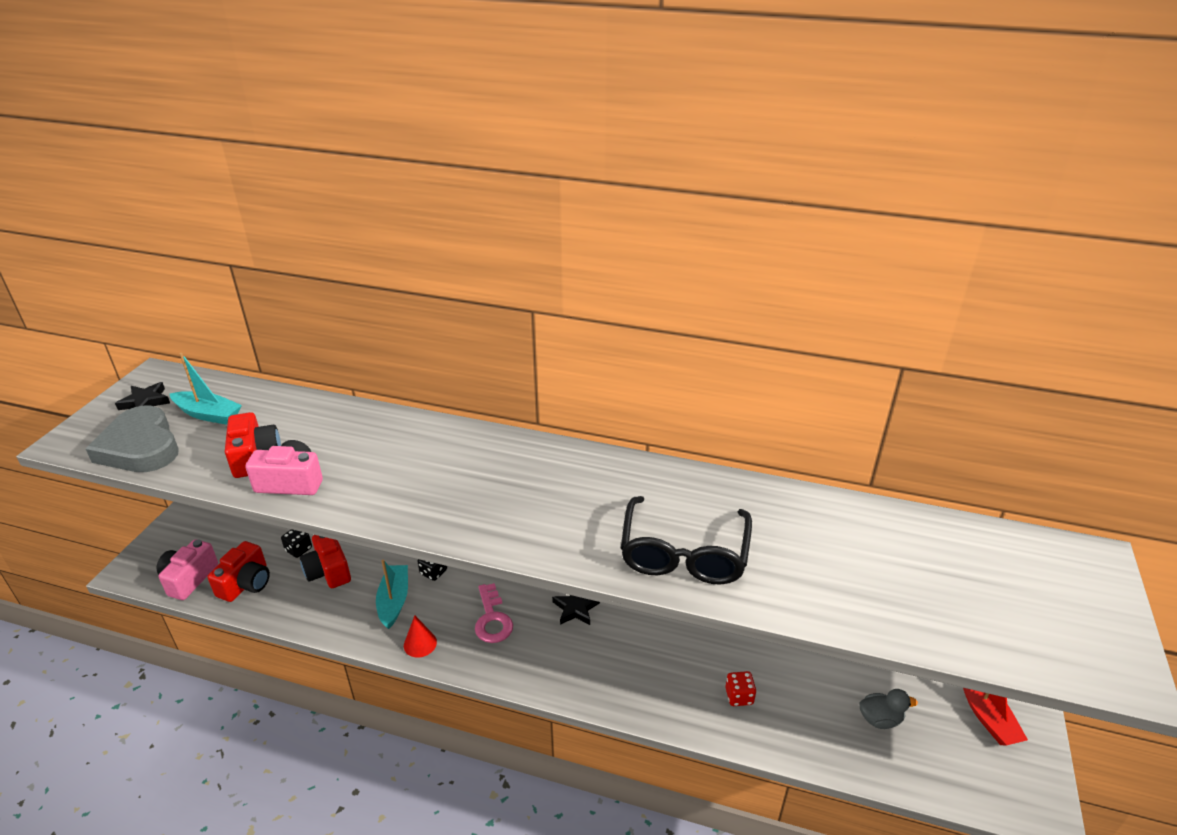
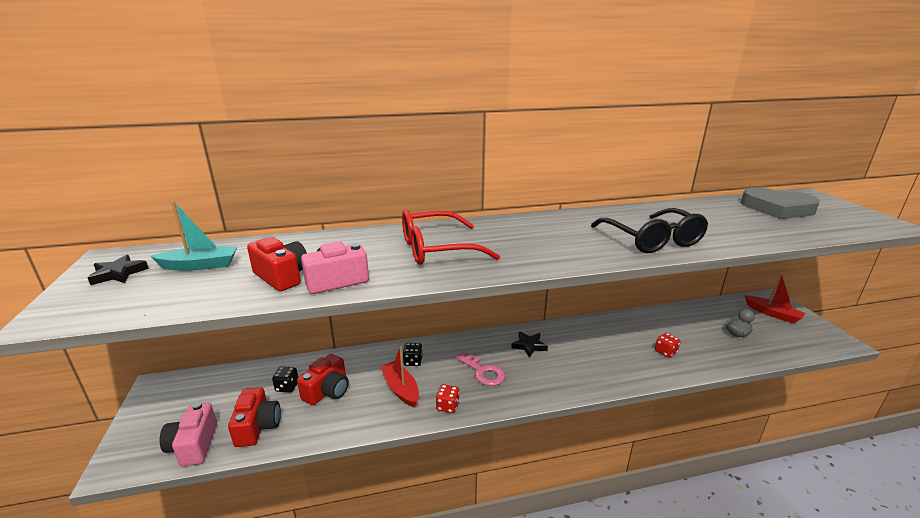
camera: 30 degrees left, 10 degrees down
(140, 447) = (149, 300): grey heart -> grey heart (777, 208)
(328, 571) = (327, 391): red camera -> red camera turned 90 degrees counterclockwise
(394, 601) = (400, 389): turquoise boat -> red boat
(420, 643) = (447, 406): red cone -> red dice
(424, 471) = (436, 249): none -> red glasses

